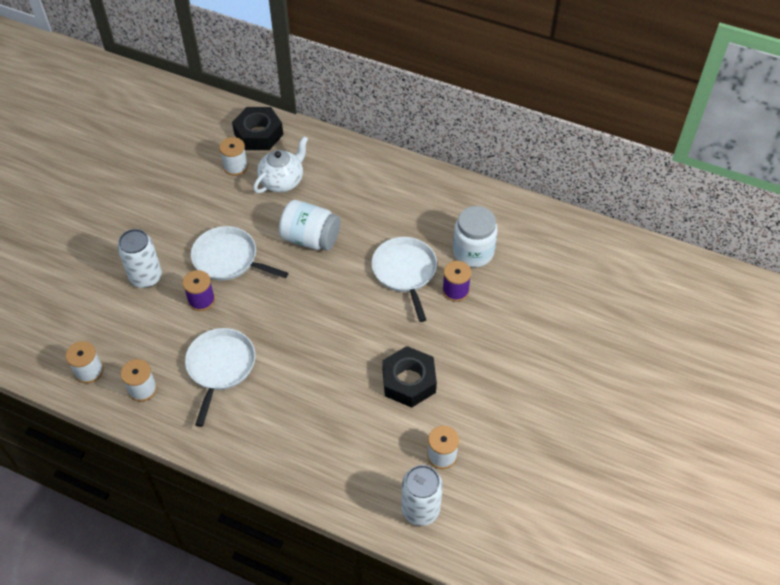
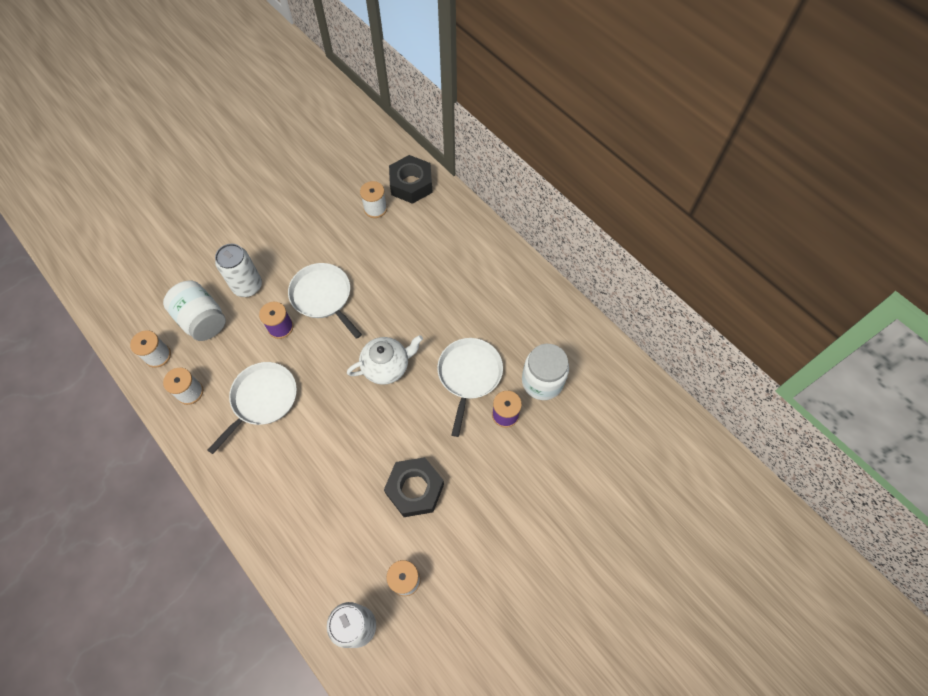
camera: 25 degrees right, 10 degrees up
(282, 181) = (408, 238): white teapot -> white teapot (387, 366)
(310, 238) = (403, 306): white jar -> white jar (202, 320)

